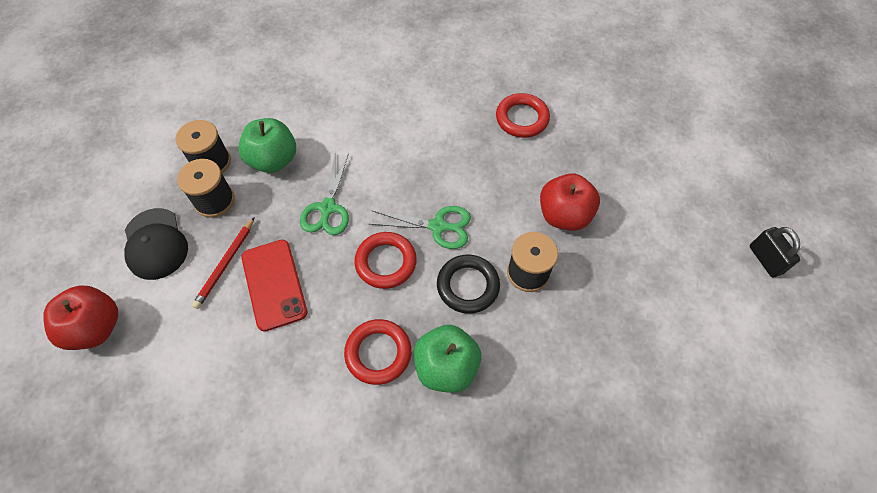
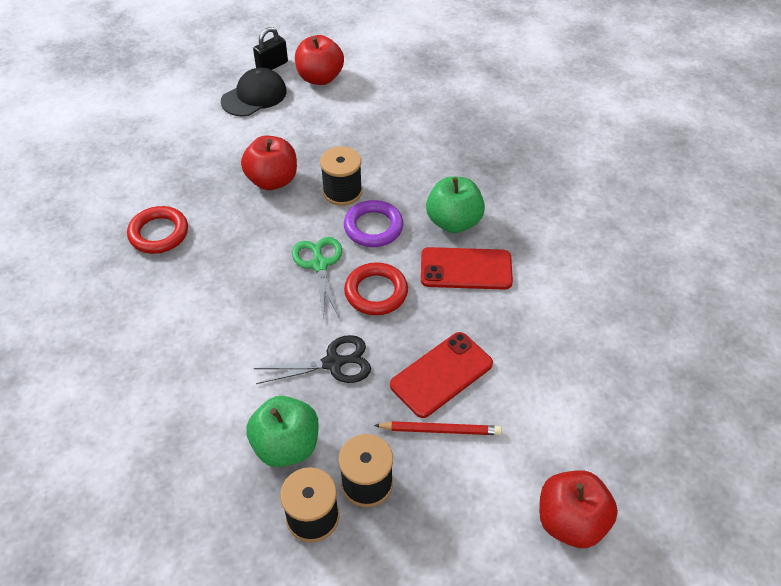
camera: 110 degrees left, 10 degrees down
(155, 244) = (449, 518): black cap -> black cap (254, 96)
(328, 208) = (333, 363): green scissors -> black scissors
(378, 353) = (466, 269): red ring -> red phone
(468, 286) = (373, 227): black ring -> purple ring
(733, 305) = (320, 78): none -> red apple

